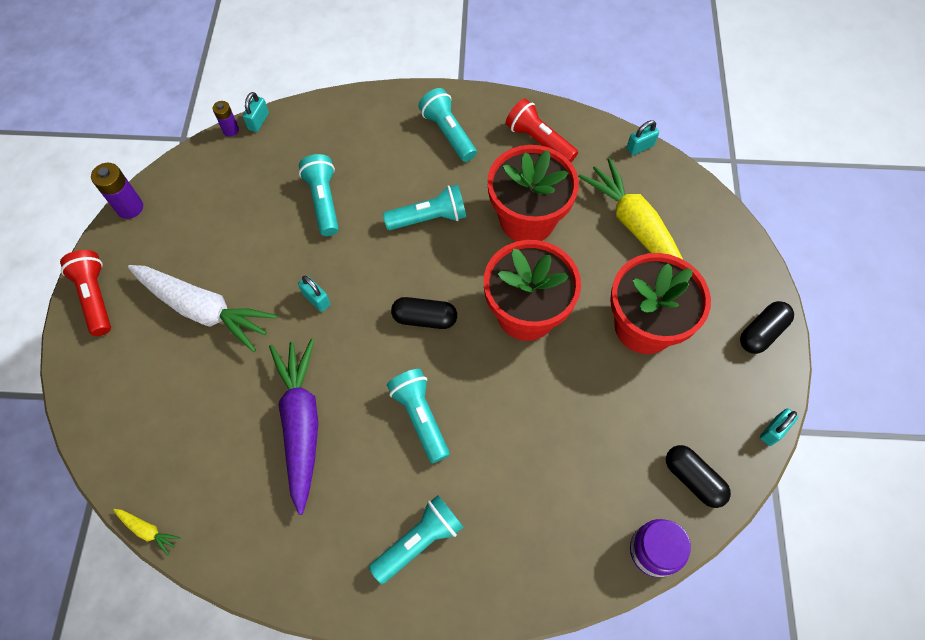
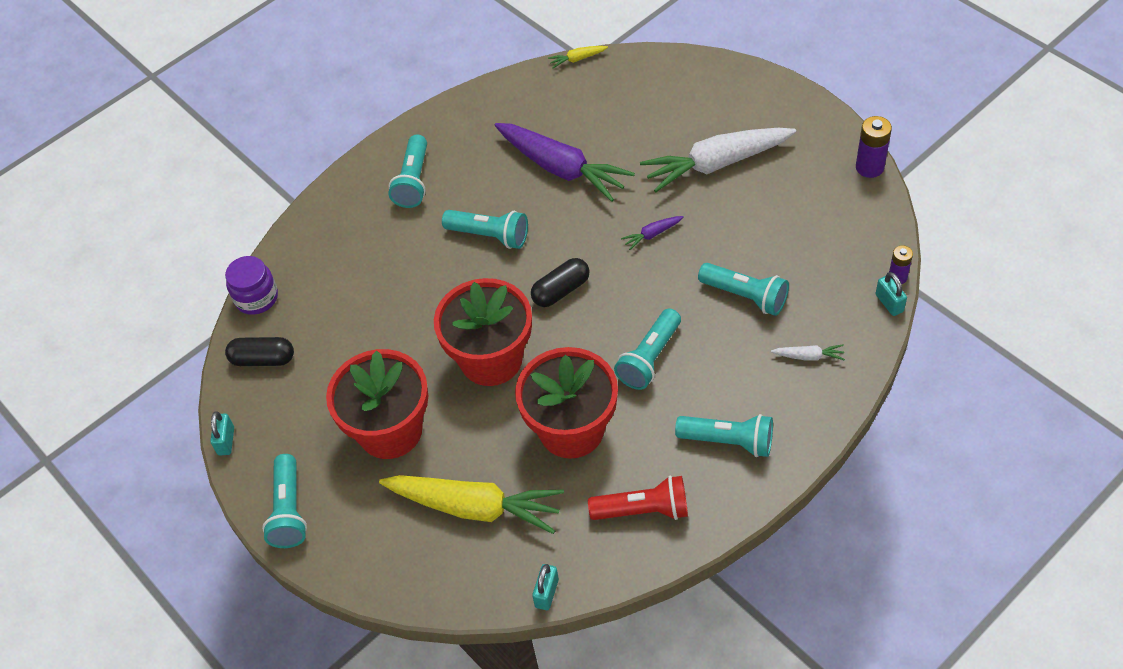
camera: 140 degrees right, 10 degrees down
(95, 297) = (795, 109): red flashlight -> none
(316, 299) = (652, 234): turquoise padlock -> purple carrot
(343, 135) = (808, 356): none -> white carrot
(762, 333) = (289, 510): black capsule -> turquoise flashlight

